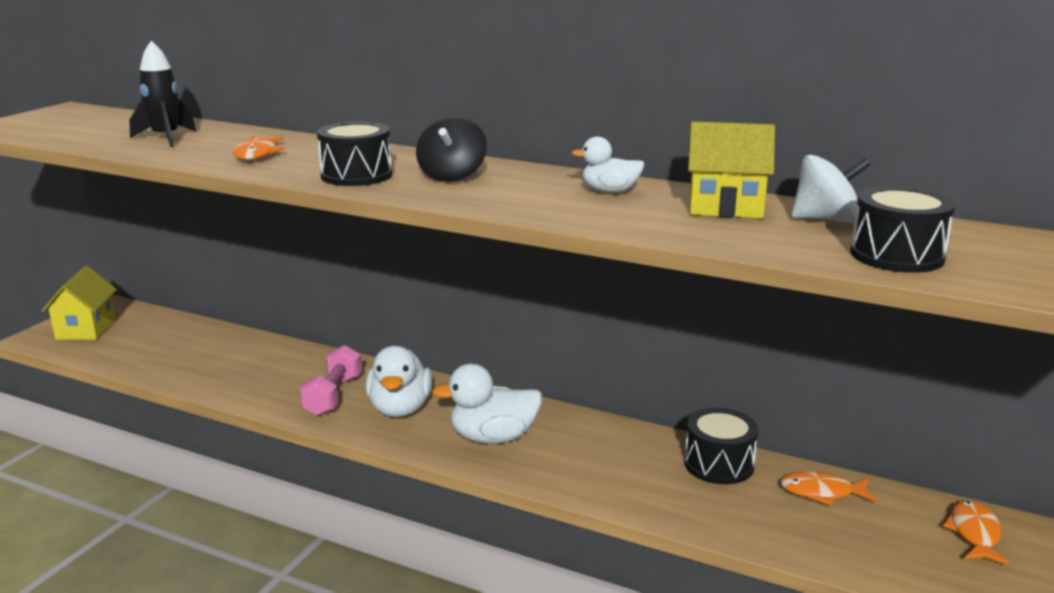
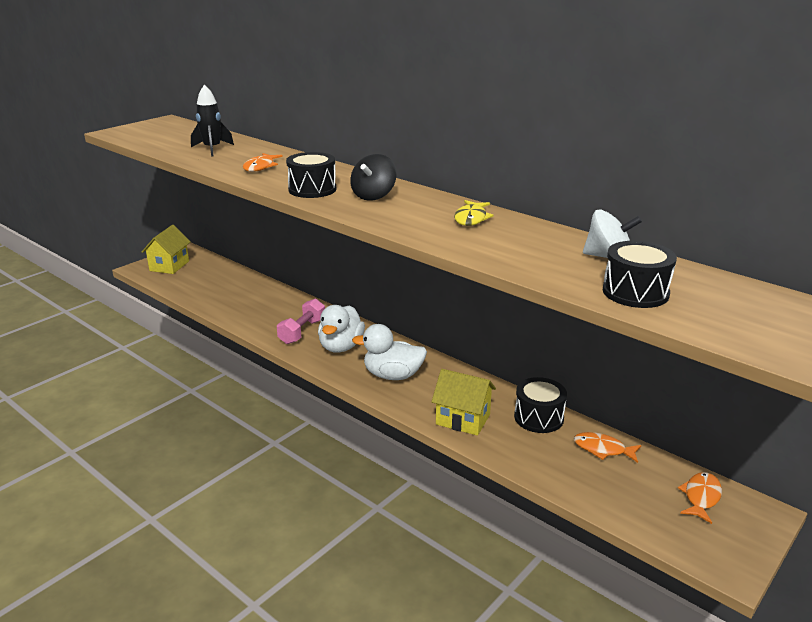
camera: 15 degrees right, 5 degrees up
(610, 191) = (471, 218): white duck -> yellow fish
(725, 207) = (543, 239): yellow house -> yellow house (463, 419)

